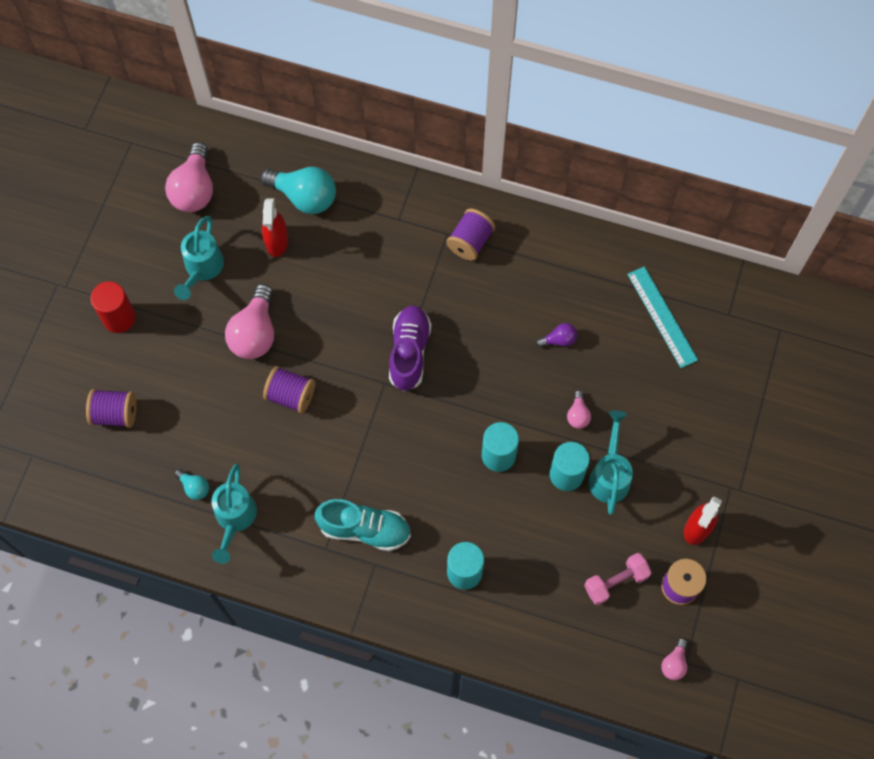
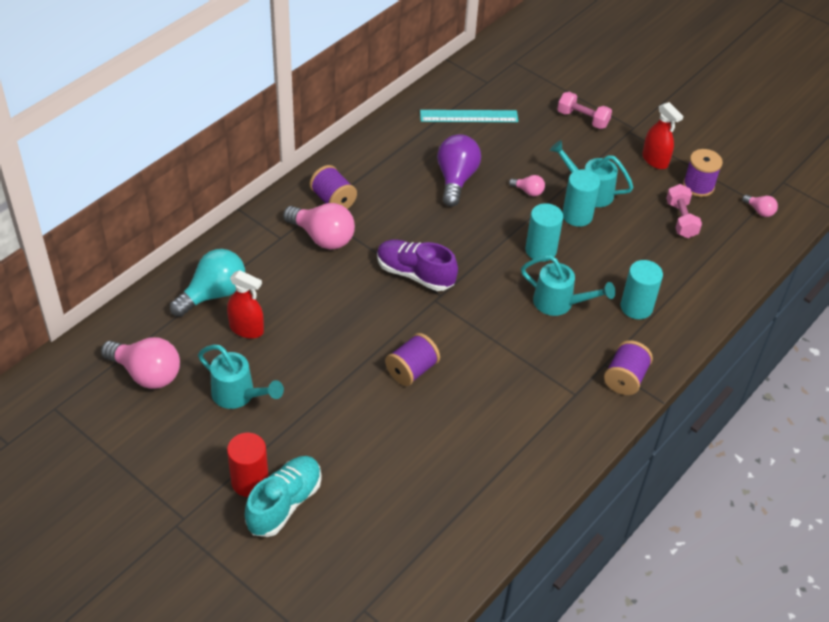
camera: 70 degrees left, 20 degrees down
(115, 414) = (356, 518): purple spool -> purple spool (625, 378)
(194, 487) = (469, 476): turquoise light bulb -> none
(234, 519) = (517, 454): turquoise watering can -> turquoise watering can (560, 303)
(255, 333) = (332, 376): pink light bulb -> pink light bulb (322, 237)
(364, 529) = (569, 360): turquoise shoe -> turquoise shoe (284, 504)
(559, 340) = (456, 179): purple light bulb -> purple light bulb, size x2.07
(723, 432) = (582, 119): none -> pink dumbbell

